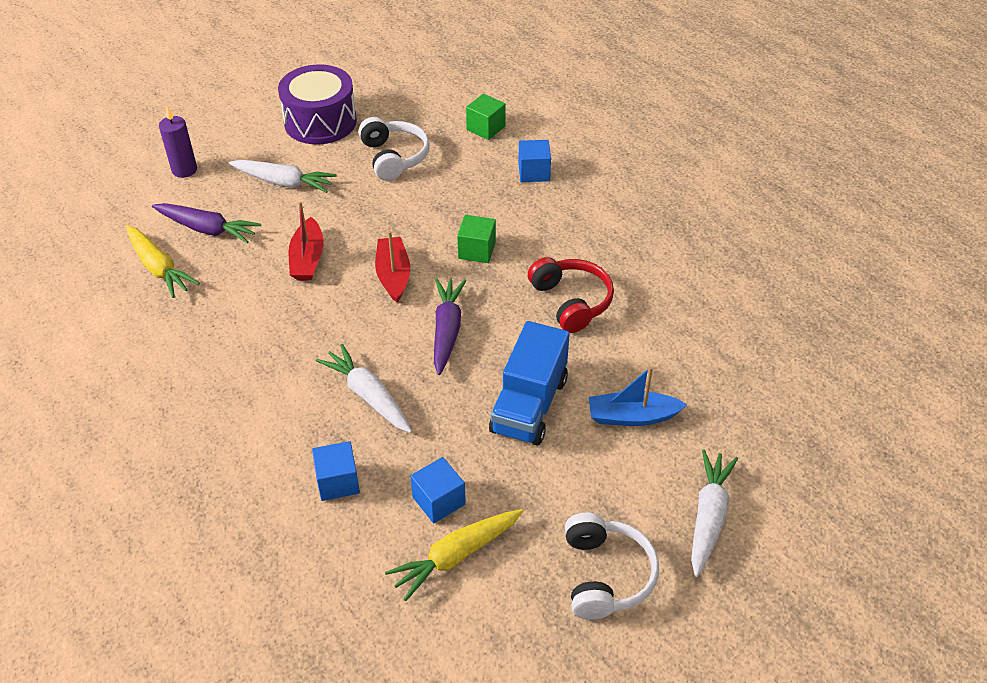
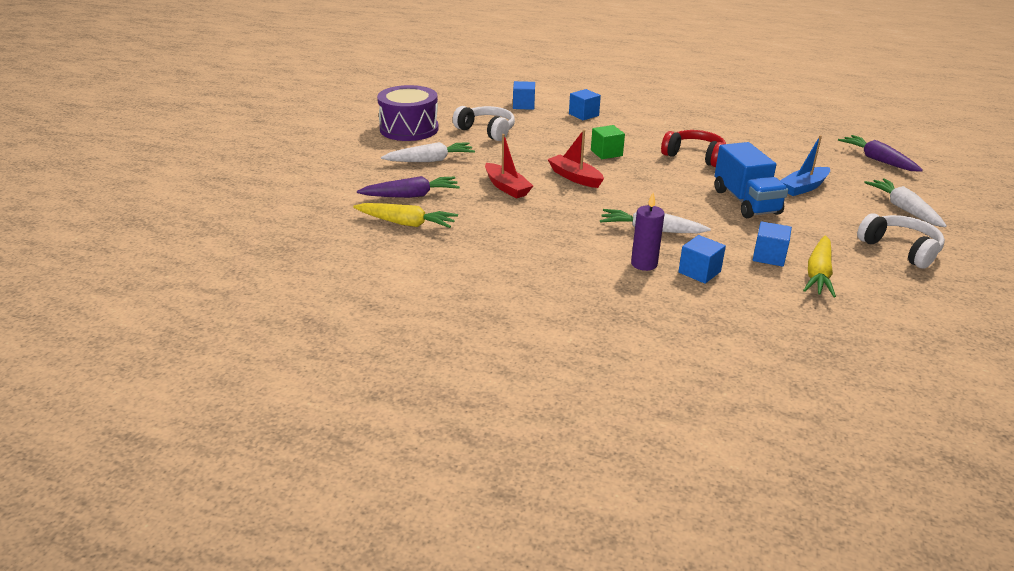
camera: 35 degrees left, 15 degrees down
(184, 170) = (344, 175): purple candle -> purple candle (644, 264)
(447, 330) = (647, 189): purple carrot -> purple carrot (877, 160)
(486, 128) = (523, 105): green cube -> blue cube

